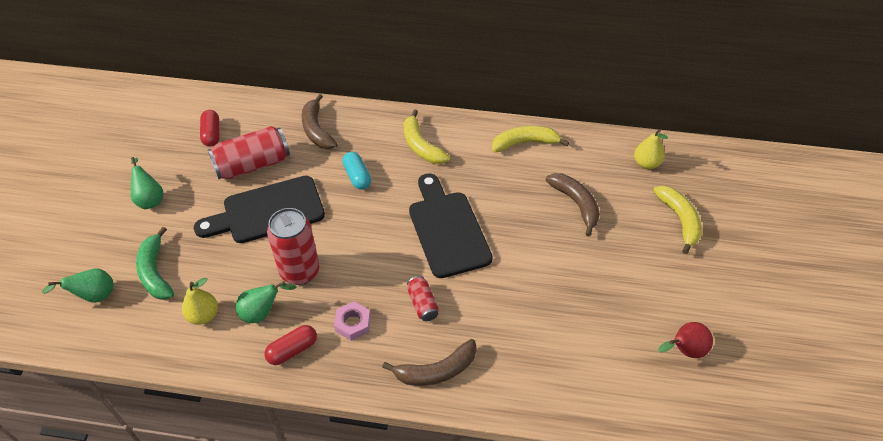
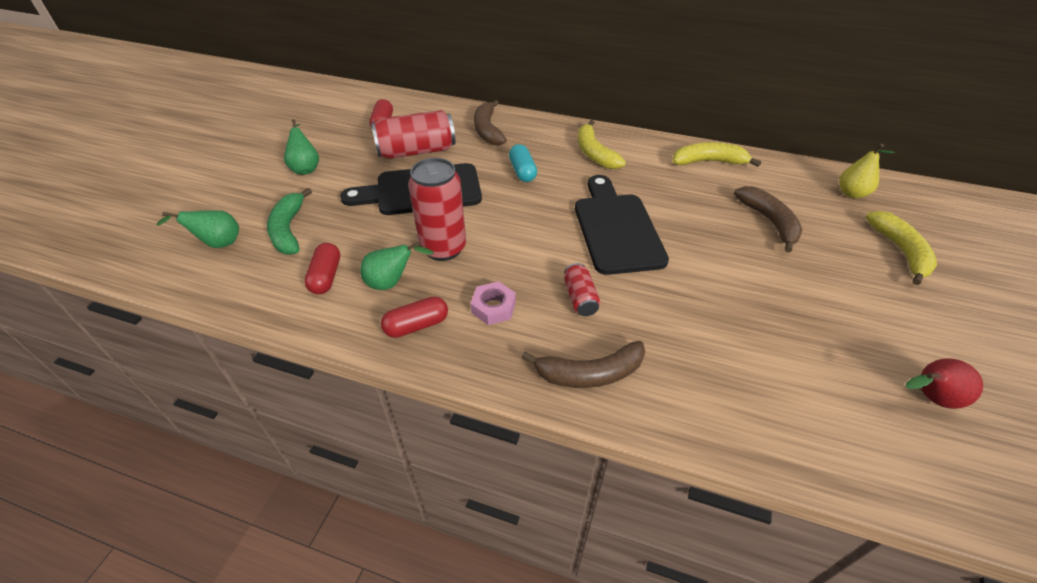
camera: 10 degrees right, 5 degrees down
(203, 315) = (326, 277): yellow pear -> red capsule

